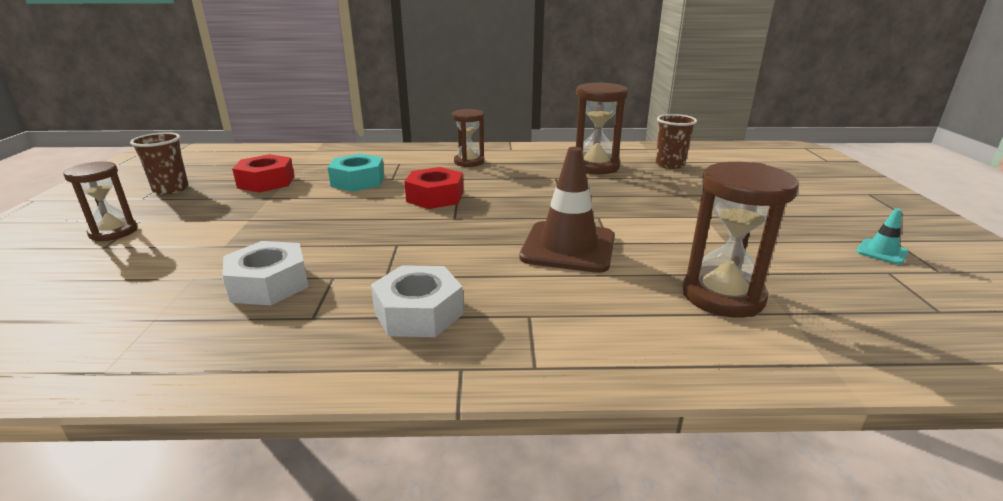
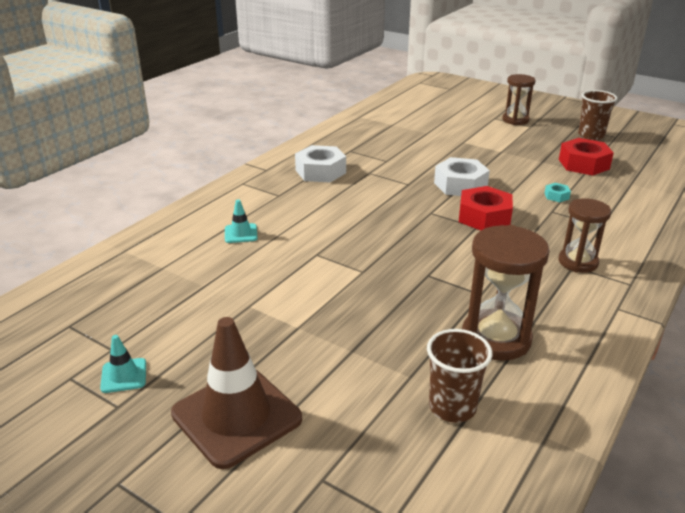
camera: 125 degrees right, 5 degrees up
(269, 284) = (397, 146): white nut -> white nut (460, 185)
(358, 181) = (556, 196): turquoise nut -> turquoise nut, size x0.46
(568, 247) = (331, 235): brown traffic cone -> brown traffic cone (236, 416)
(650, 297) = (241, 233): none -> turquoise traffic cone
(723, 296) = (205, 257): brown hourglass -> none

